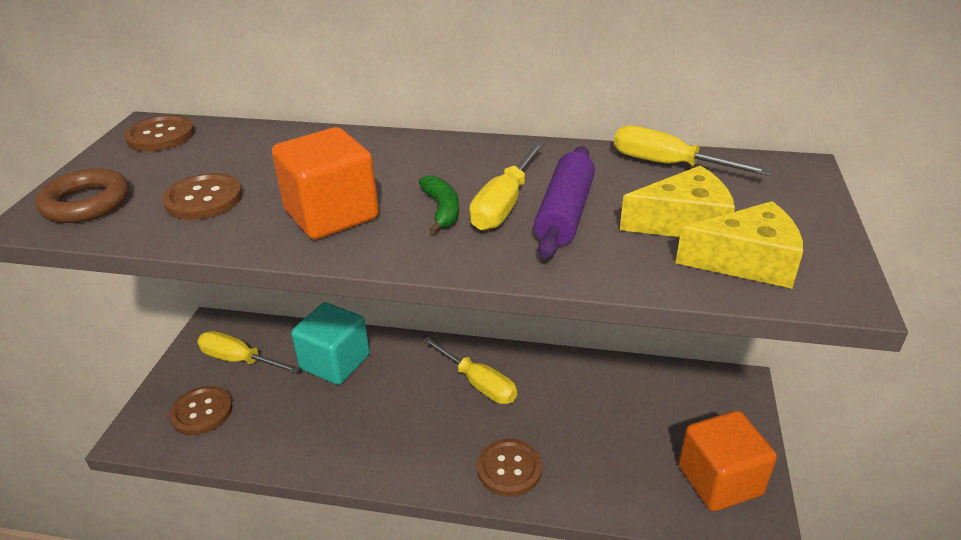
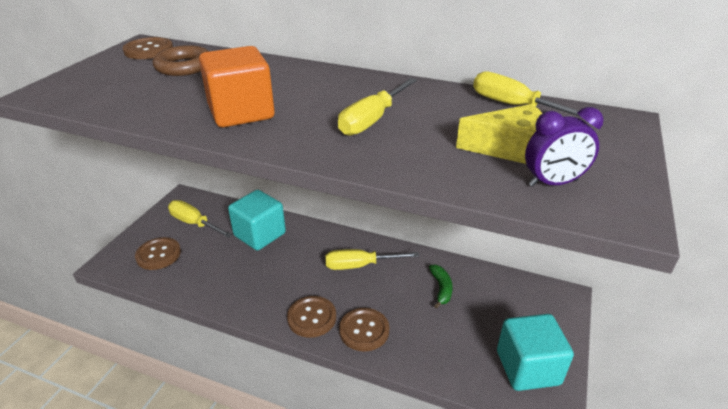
camera: 10 degrees right, 0 degrees up
(86, 203) = (78, 87): brown ring -> brown ring (184, 66)
(204, 199) = (157, 92): brown button -> brown button (312, 317)
(442, 210) = (323, 118): green banana -> green banana (441, 288)
(479, 384) = (359, 265): yellow screwdriver -> yellow screwdriver turned 120 degrees clockwise
(565, 213) = (417, 131): purple rolling pin -> none
(719, 480) = (528, 367): orange cube -> turquoise cube
(746, 261) = (553, 183): yellow cheese -> purple clock

